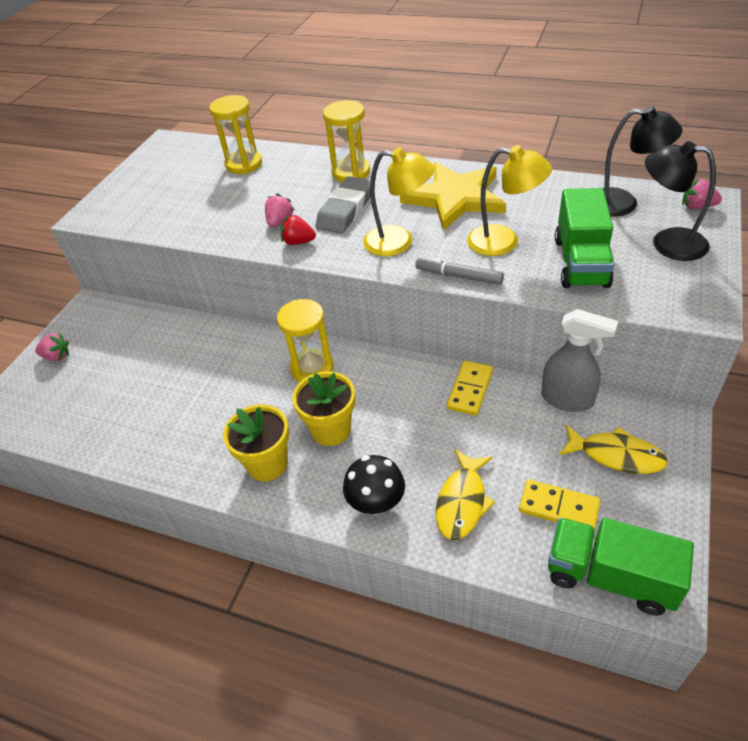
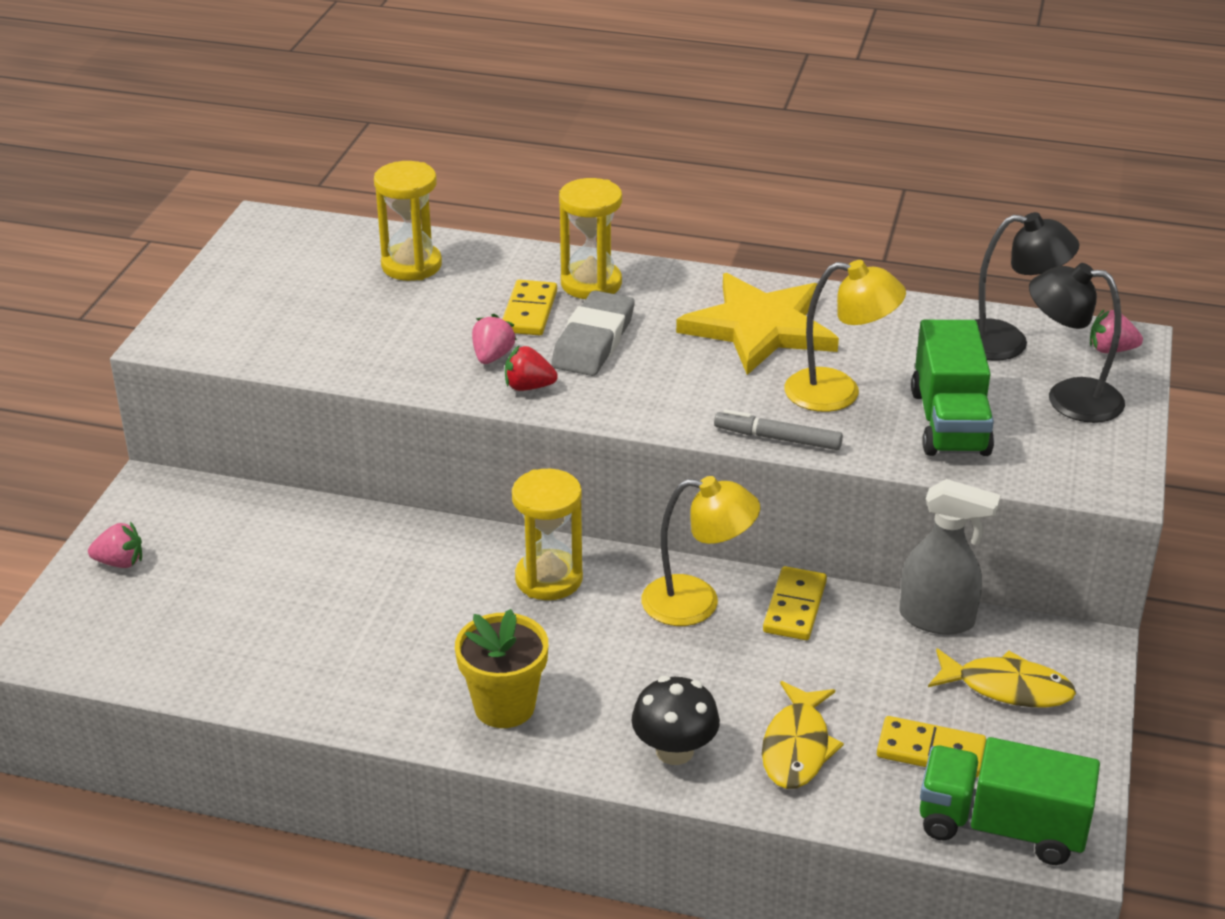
camera: 10 degrees left, 10 degrees down
(309, 191) = (529, 311): none -> yellow domino
(331, 430) = (593, 661): yellow flower pot -> none
(399, 242) = (683, 390): yellow lamp -> yellow lamp (697, 603)

